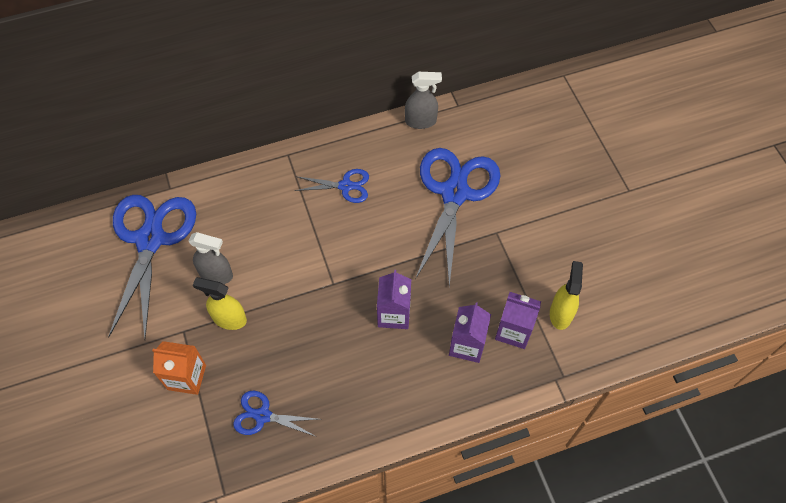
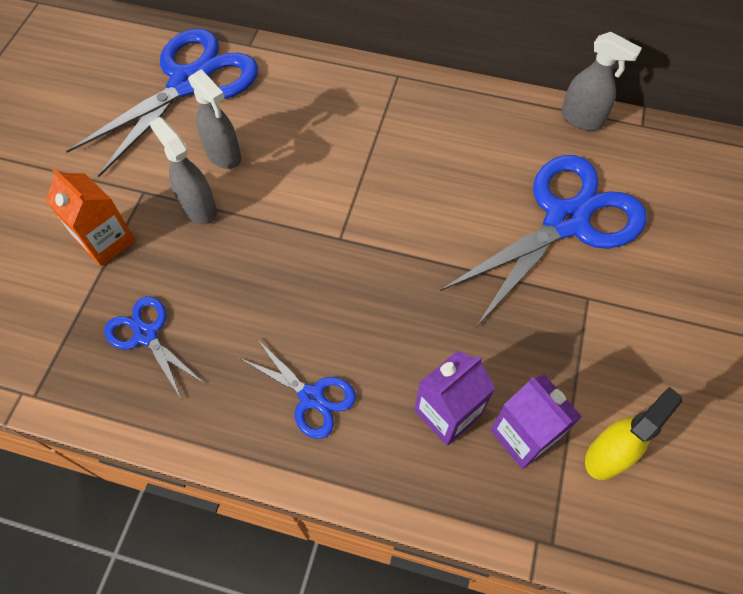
camera: 35 degrees right, 0 degrees up
(229, 319) = (198, 208): yellow spray bottle -> grey spray bottle
(345, 186) = (437, 141): blue scissors -> blue scissors (311, 397)
(394, 314) = (384, 316): purple carton -> none

